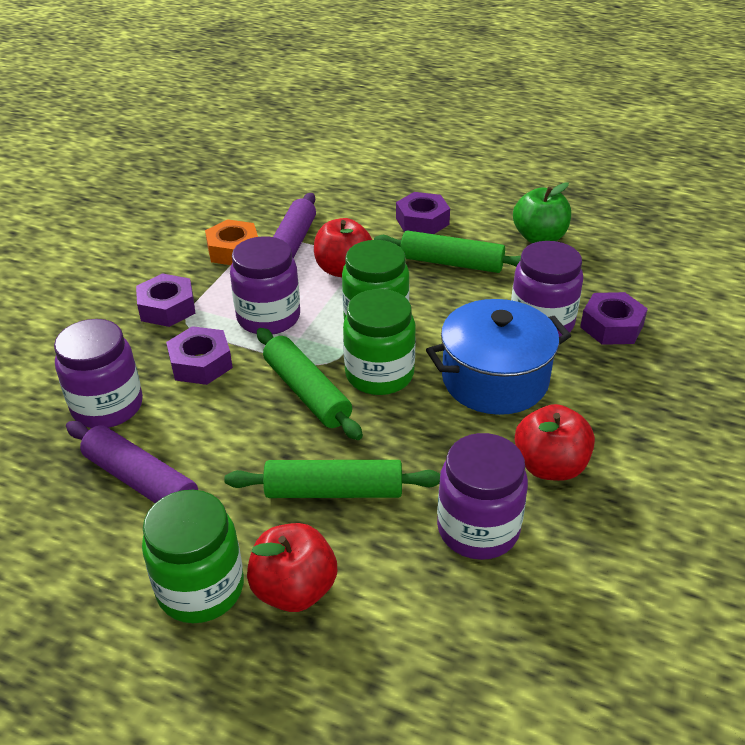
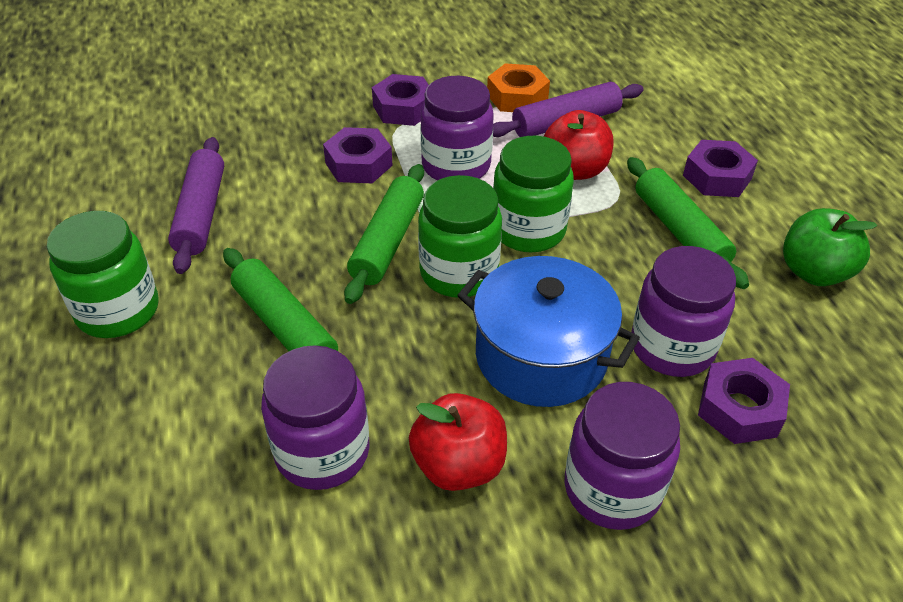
camera: 50 degrees right, 5 degrees up
(107, 406) = (262, 149): purple jar -> purple jar (612, 489)
(294, 589) = (156, 365): red apple -> none

